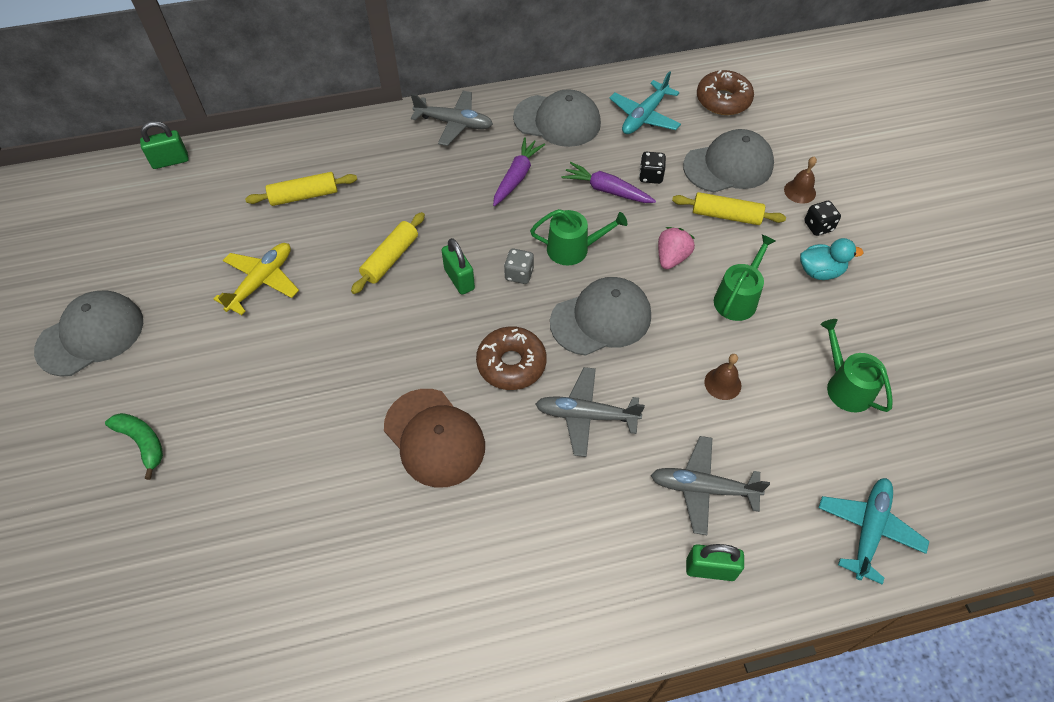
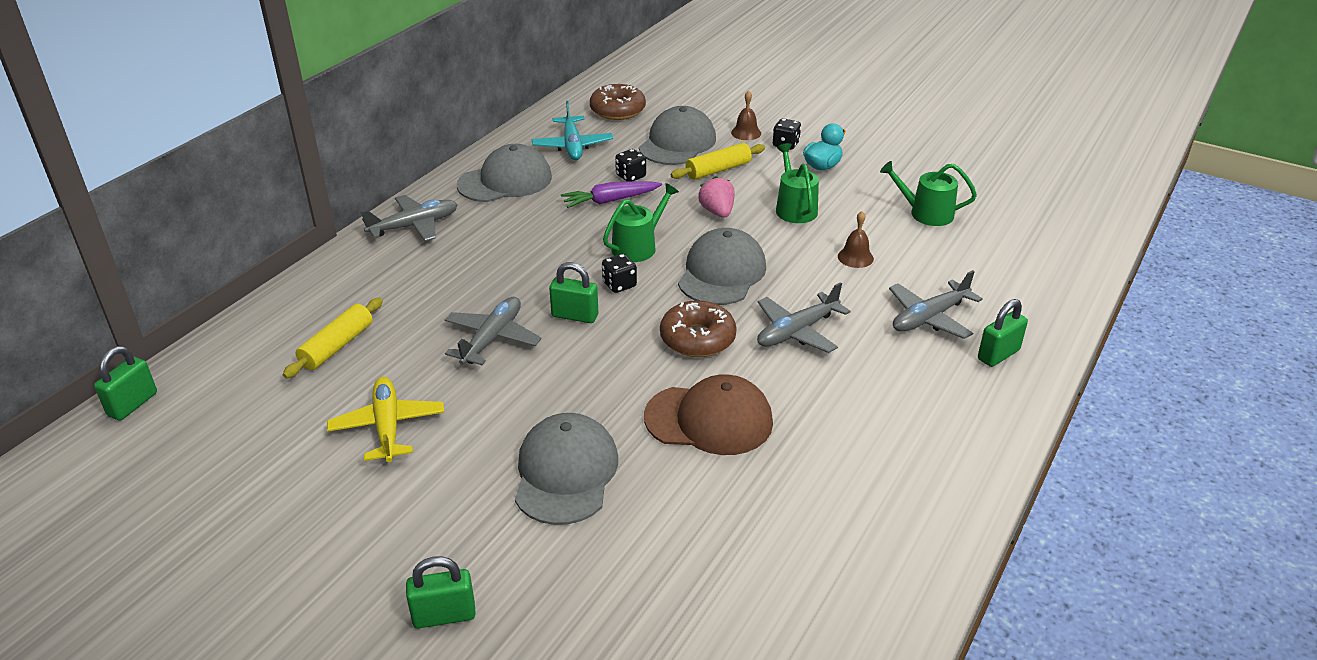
camera: 45 degrees left, 20 degrees down
(91, 335) = (248, 584): grey cap -> grey cap (565, 473)
(142, 442) = (444, 615): green banana -> green padlock
(390, 258) = (492, 338): yellow rolling pin -> grey plane
(517, 176) = (524, 230): purple carrot -> none
(519, 274) = (619, 285): grey dice -> black dice
(868, 529) = (1044, 273): turquoise plane -> none

